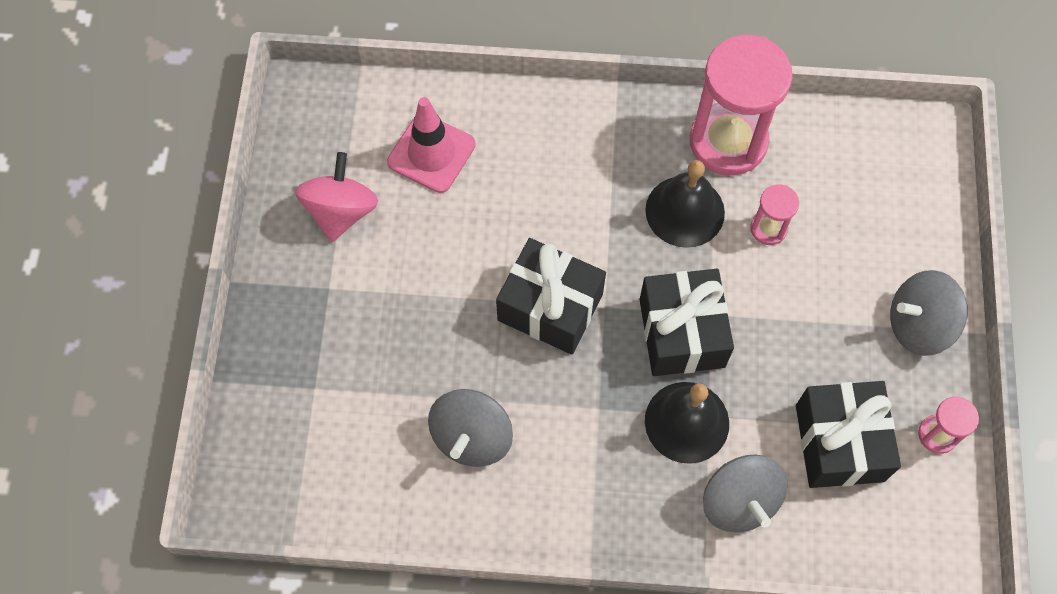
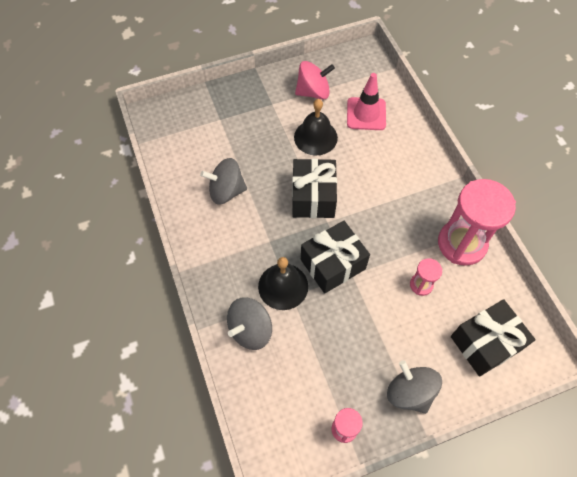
camera: 65 degrees right, 5 degrees down
(685, 211) = (405, 238): black bell -> black bell (315, 137)
(839, 443) = (310, 372): black gift -> black gift (485, 343)

